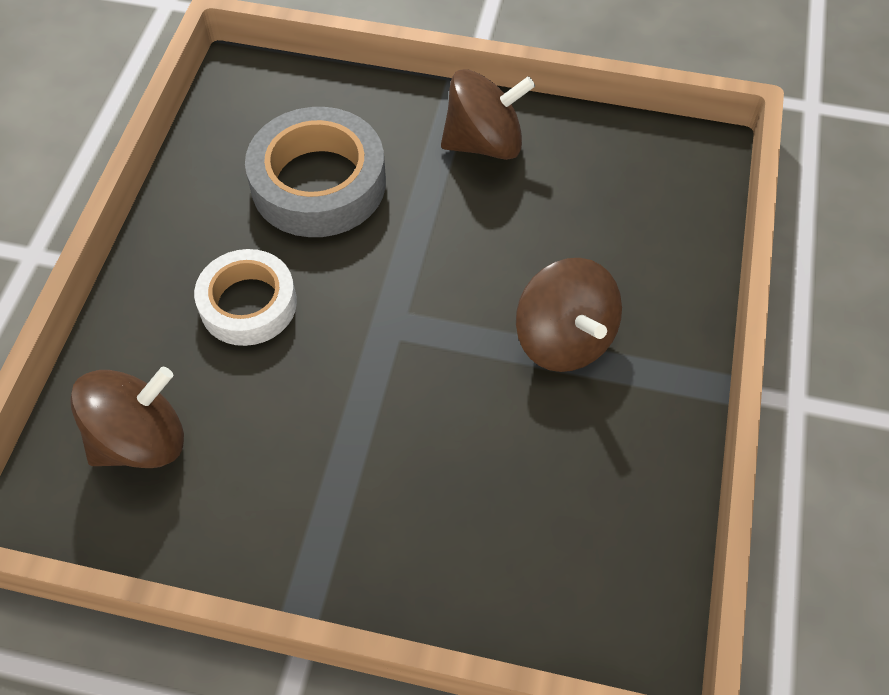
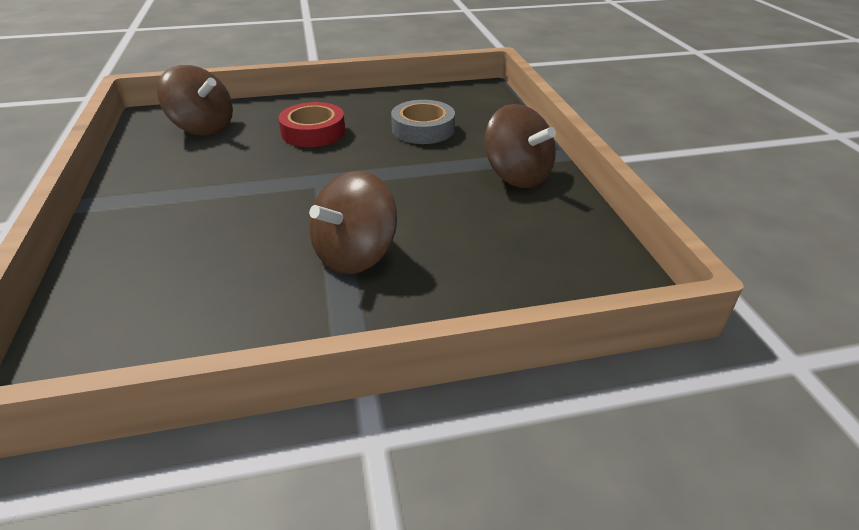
camera: 65 degrees right, 20 degrees down
(248, 304) = (313, 132): white tape -> red tape
(318, 183) = (423, 129): grey tape -> grey tape, size x0.67

